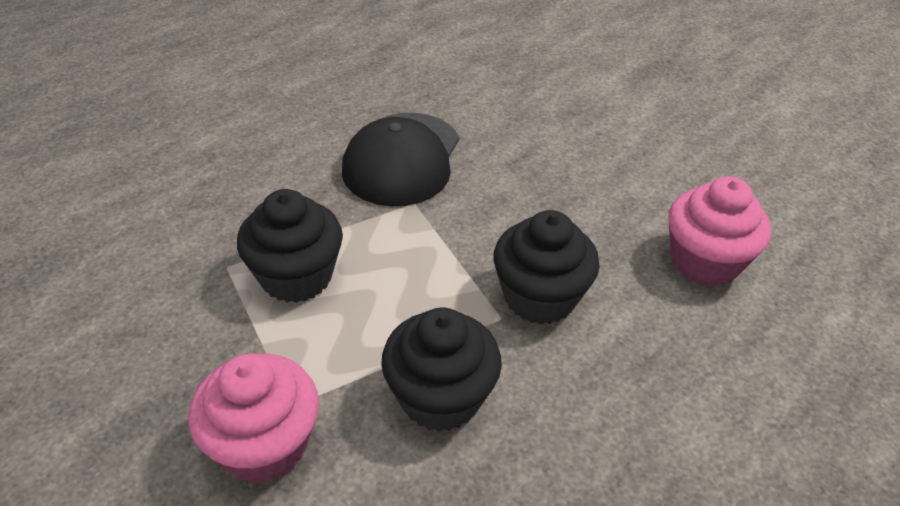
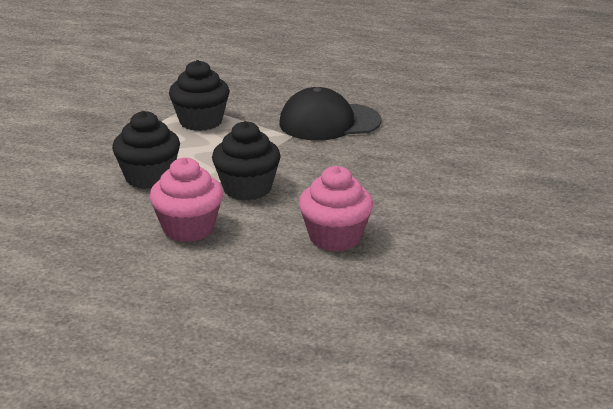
camera: 65 degrees right, 15 degrees down
(264, 444) = (90, 144): pink cupcake -> pink cupcake (188, 228)

